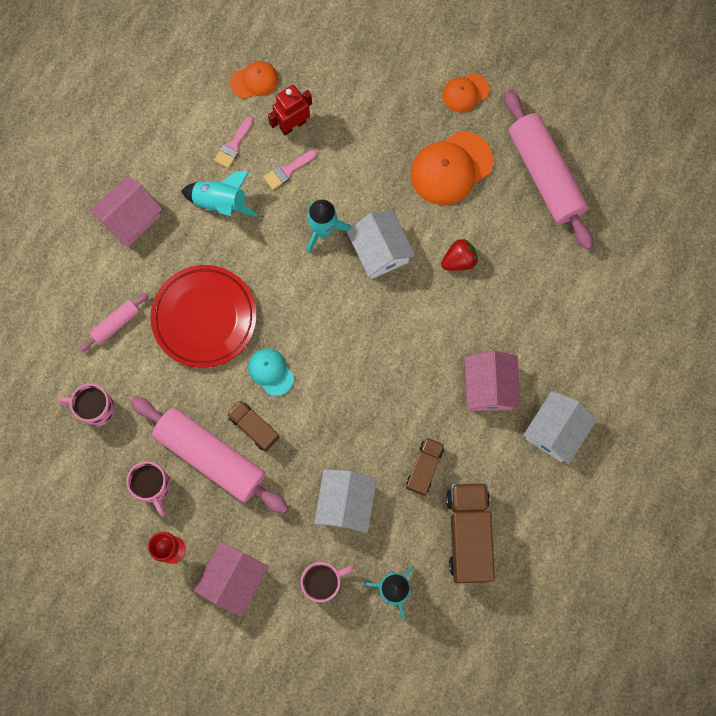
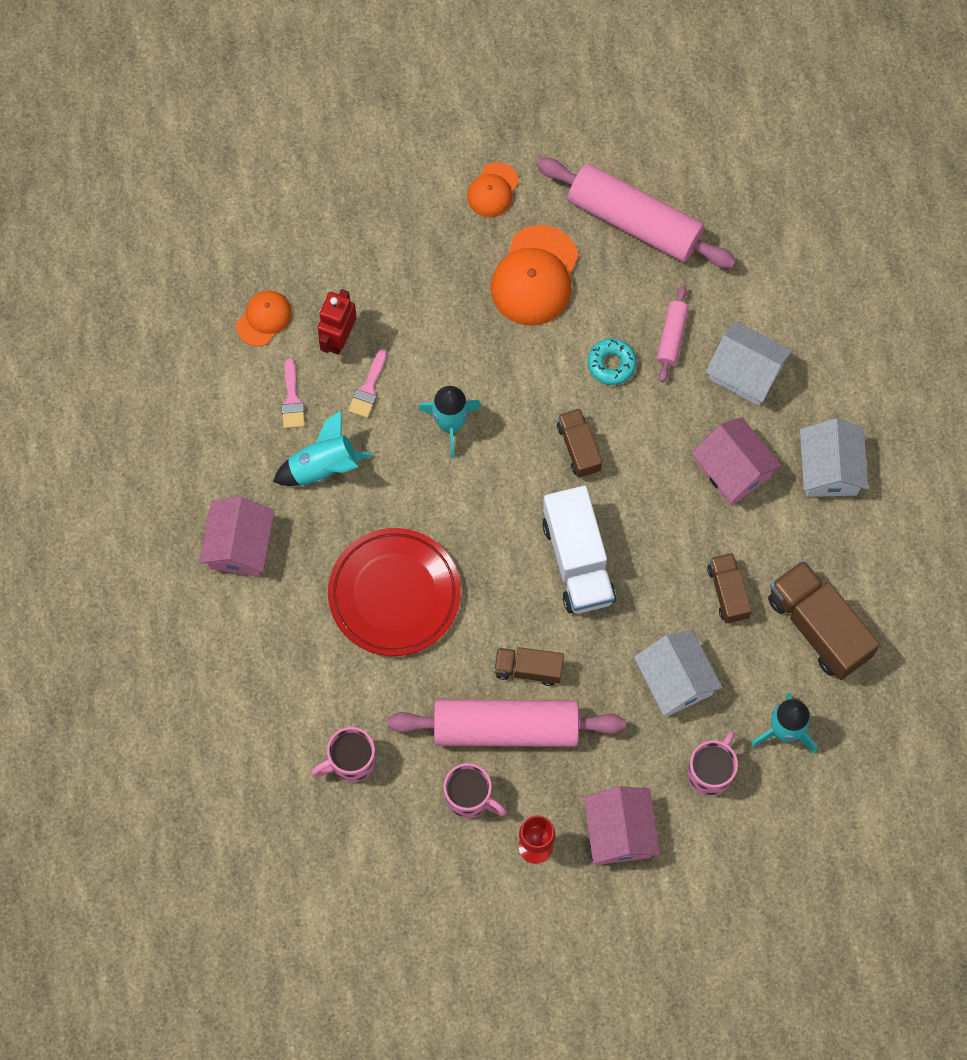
camera: 35 degrees left, 5 degrees down
(116, 323) = (306, 662): pink rolling pin -> pink rolling pin (671, 337)
(271, 372) = (503, 602): turquoise cap -> none
(340, 377) = (577, 561): none -> white truck
(380, 251) = (524, 407): white house -> white house (745, 372)
(396, 302) = (578, 448): none -> brown truck
(459, 260) = (611, 364): red strawberry -> turquoise donut

